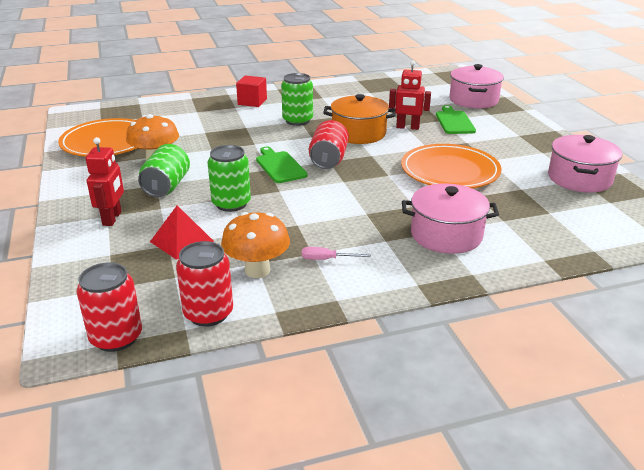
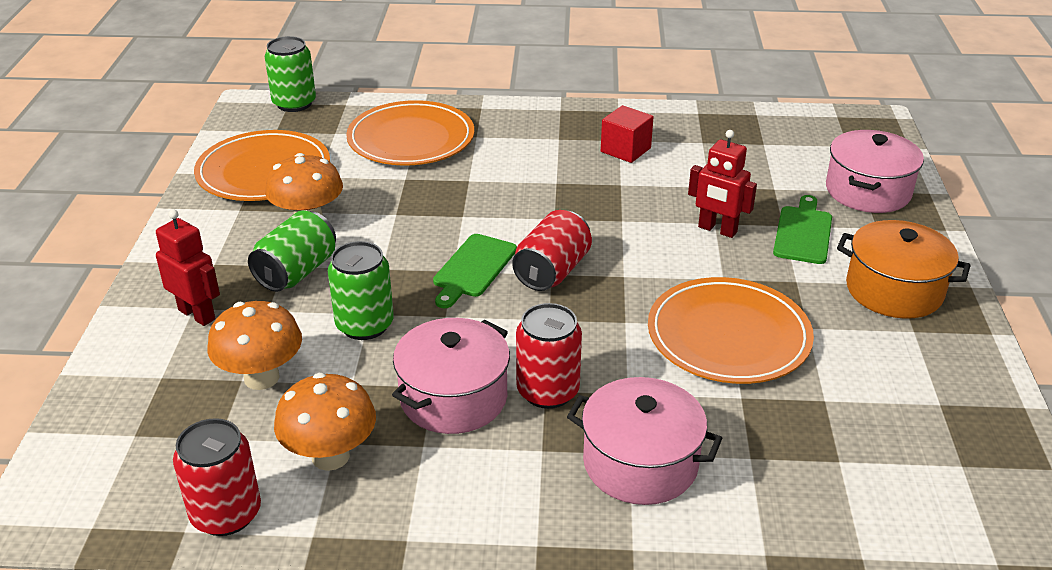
camera: 20 degrees right, 5 degrees up
(112, 218) = (197, 314): red robot -> red robot turned 75 degrees counterclockwise
(116, 337) = (95, 520): red can -> red can (548, 391)
(181, 241) = (261, 378): red pyramid -> orange mushroom
(195, 114) = (411, 139): none -> orange plate
(252, 102) = (507, 130): red cube -> red cube (625, 150)
(280, 166) = (473, 268): green cutting board -> green cutting board turned 150 degrees counterclockwise
(297, 120) = (552, 182): green can -> green can (294, 103)
(327, 259) = (436, 462): pink screwdriver -> none
(358, 133) = (631, 227): orange pot -> orange pot (894, 290)
(579, 179) = (941, 402): pink pot -> pink pot (453, 398)

